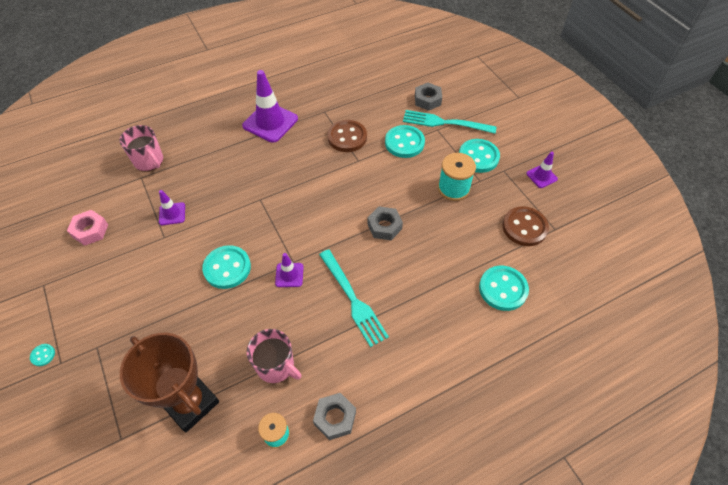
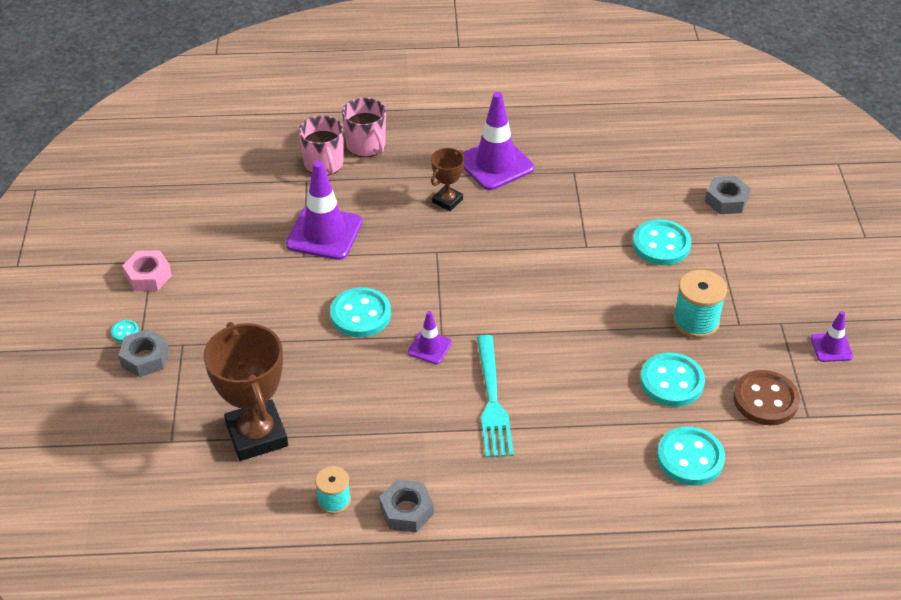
camera: 25 degrees right, 10 degrees down
(90, 231) = (224, 221): pink nut -> pink nut (148, 276)
(172, 214) = (324, 233): purple traffic cone -> purple traffic cone, size x1.94
(250, 159) = (447, 201): none -> brown trophy
(276, 366) = (367, 435): pink mug -> pink mug (366, 146)
(347, 137) = (587, 213): brown button -> none
(384, 226) = (577, 335): grey nut -> grey nut (145, 358)
(444, 123) = (733, 237): turquoise fork -> none
(478, 157) = (755, 295): turquoise button -> turquoise button (671, 382)

